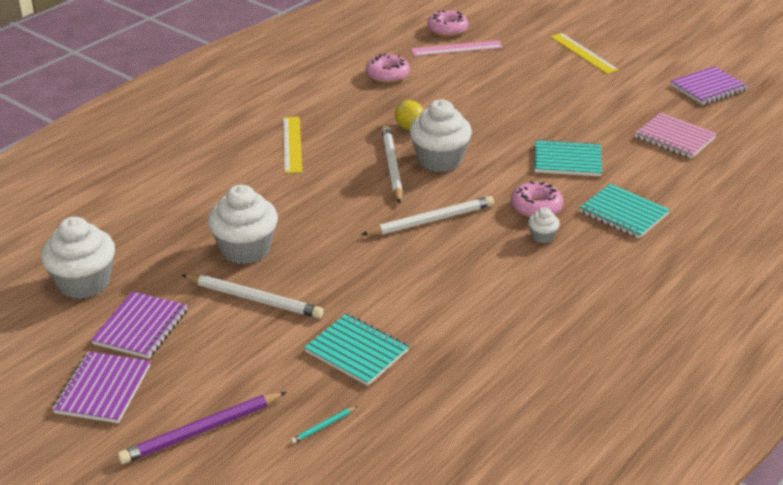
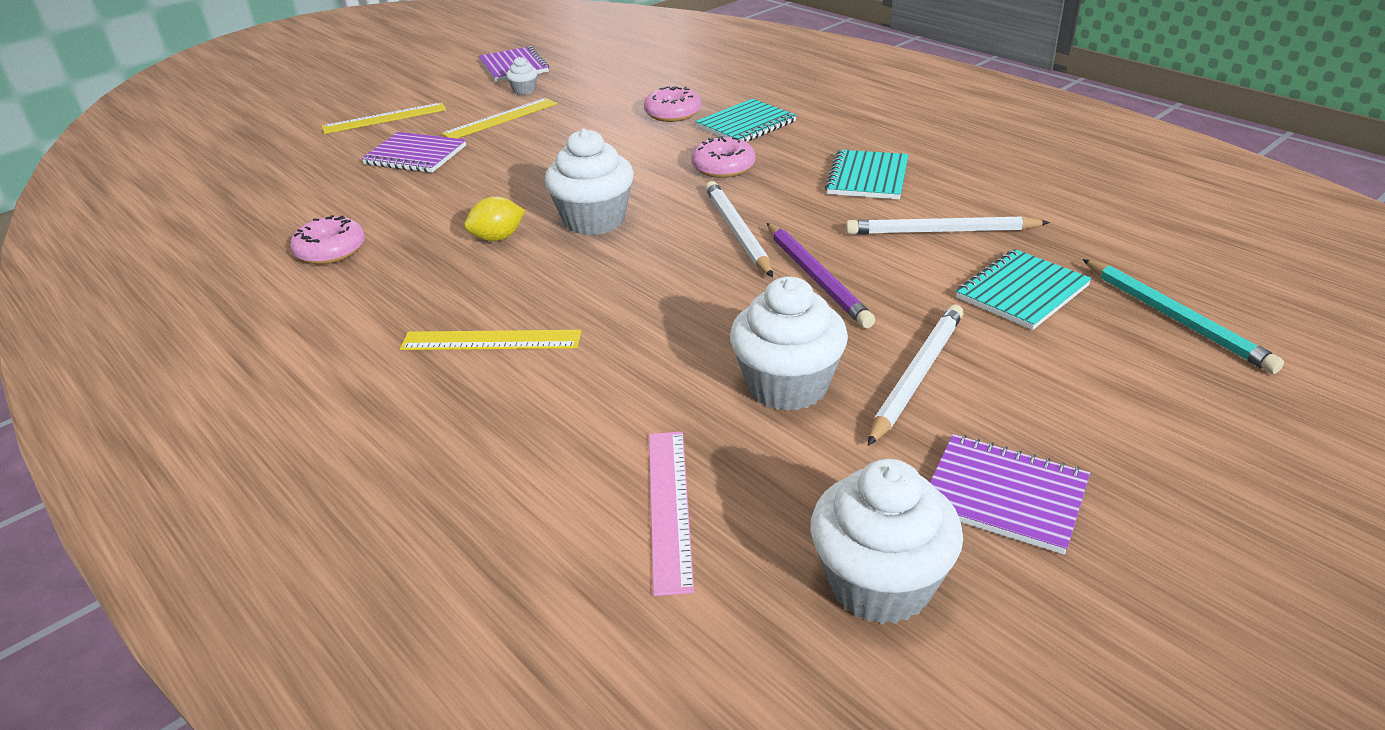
camera: 80 degrees left, 0 degrees up
(103, 389) = (1178, 533): purple notebook -> purple notebook (415, 155)
(202, 430) = (1229, 419): purple pencil -> purple pencil (816, 278)
(323, 426) = (1175, 318): turquoise pencil -> turquoise pencil, size x2.25
(392, 167) = (597, 255): white pencil -> white pencil (941, 231)
(447, 29) = (232, 199): pink donut -> pink donut (673, 113)
(456, 48) = (297, 195): pink ruler -> pink ruler (669, 507)
(542, 236) = (784, 167): white cupcake -> white cupcake (524, 90)
(567, 160) = (629, 144): turquoise notebook -> turquoise notebook (867, 177)
(598, 99) = (500, 118): none -> yellow ruler
(674, 138) = (607, 90): pink notebook -> none

